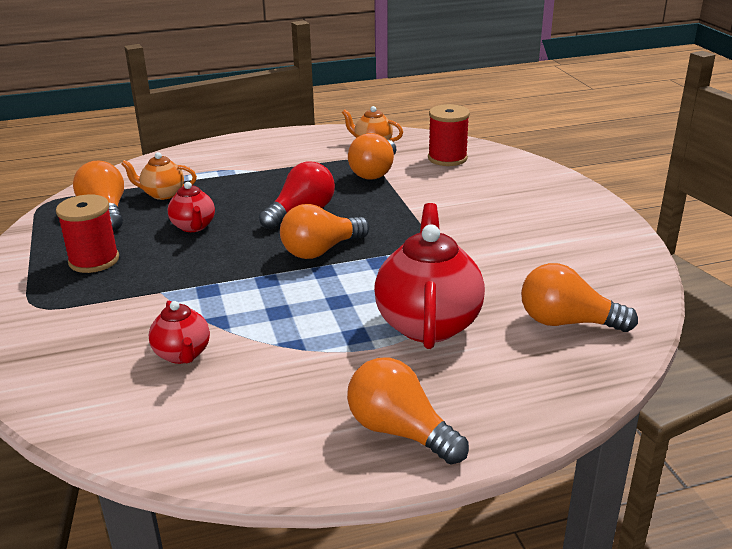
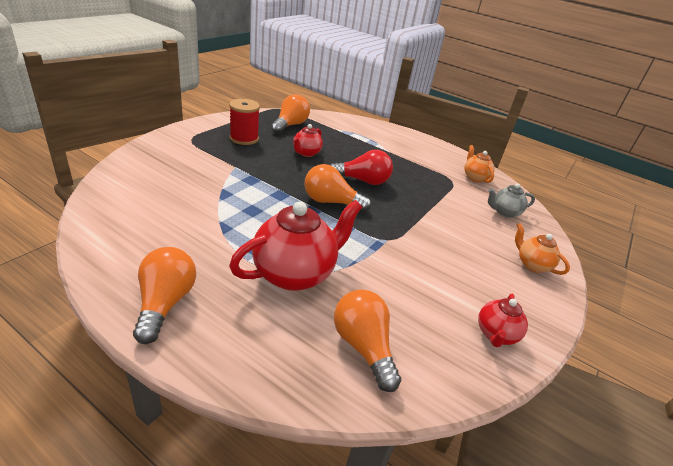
camera: 45 degrees right, 5 degrees up
(162, 194) = (326, 133): orange teapot -> orange teapot (532, 265)
(182, 354) = (184, 194): red teapot -> red teapot (495, 335)
(375, 172) = (444, 190): orange light bulb -> none
(447, 158) = (504, 212): red spool -> grey teapot

